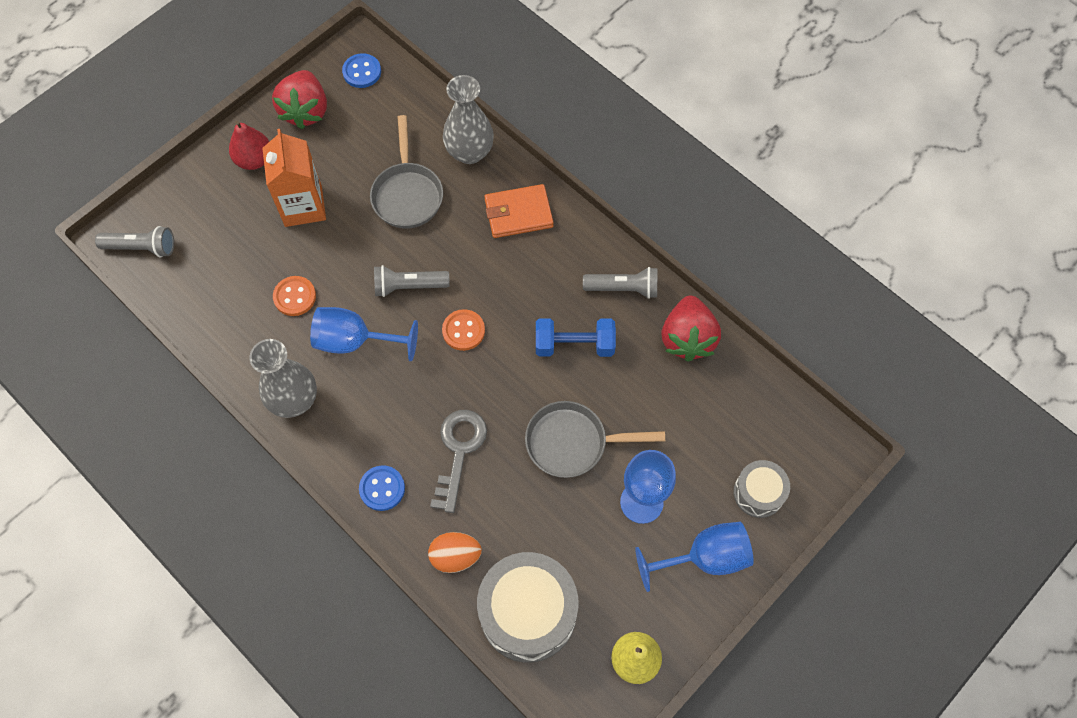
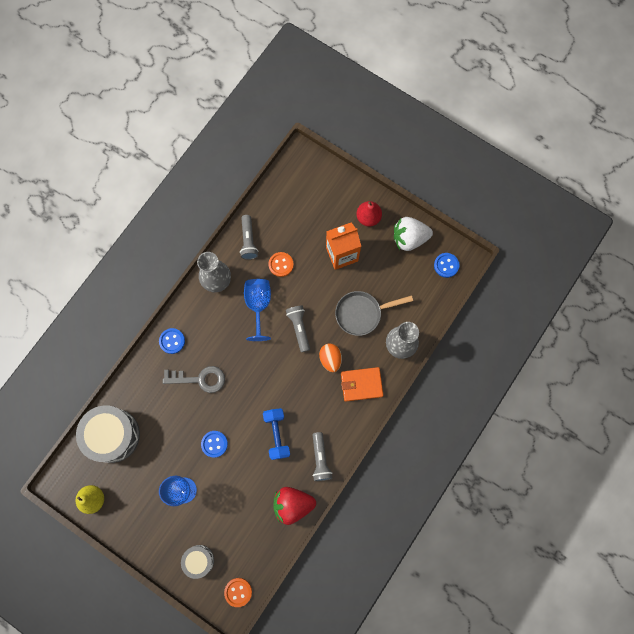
camera: 80 degrees right, 10 degrees up
(141, 248) = (297, 172): grey flashlight -> grey flashlight (248, 241)
(305, 111) = (409, 238): red strawberry -> white strawberry
(455, 556) = (139, 389): orange egg -> orange egg (330, 359)
(463, 331) = (275, 366): orange button -> orange button (238, 592)
(518, 213) = (361, 384): orange wallet -> orange wallet turned 75 degrees counterclockwise
(573, 443) = (214, 444): grey pan -> blue button
(704, 558) = (155, 532): blue goblet -> none

